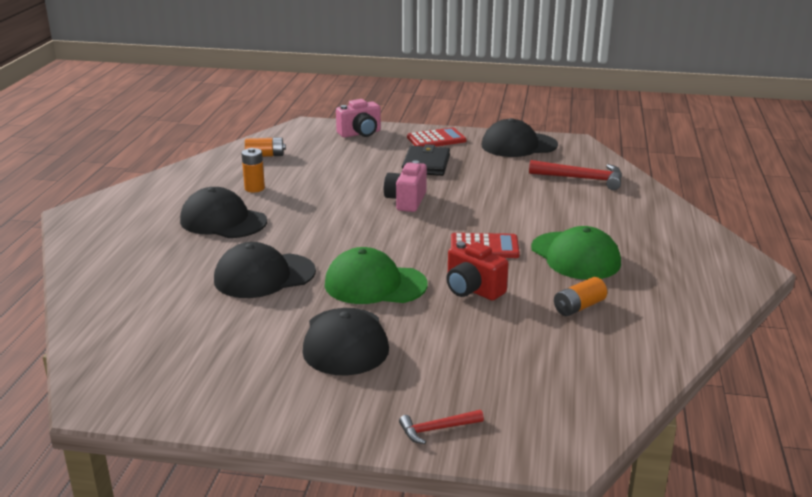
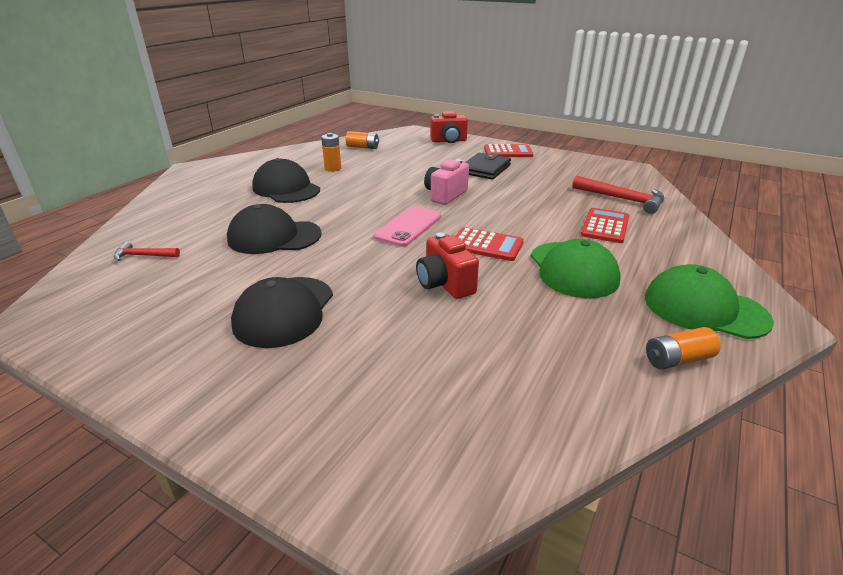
camera: 20 degrees right, 5 degrees up
(360, 134) = (449, 141): pink camera -> red camera
(375, 284) = (358, 261): green cap -> green cap (704, 309)
(395, 241) = (408, 226): none -> pink phone
(437, 429) = (286, 437): red hammer -> red hammer (144, 256)
(518, 145) = (578, 165): black cap -> none
(579, 307) = (544, 325): orange battery -> orange battery (677, 359)
(580, 209) = (605, 226): none -> red calculator

